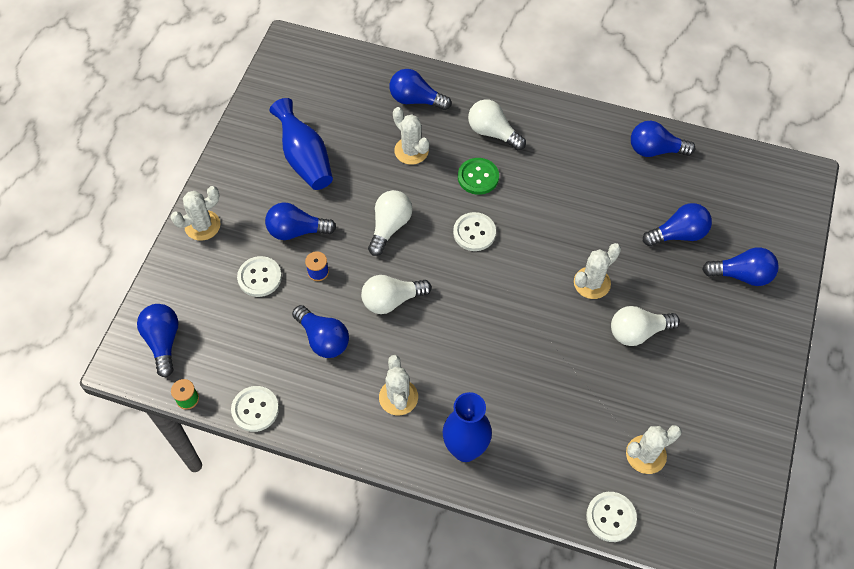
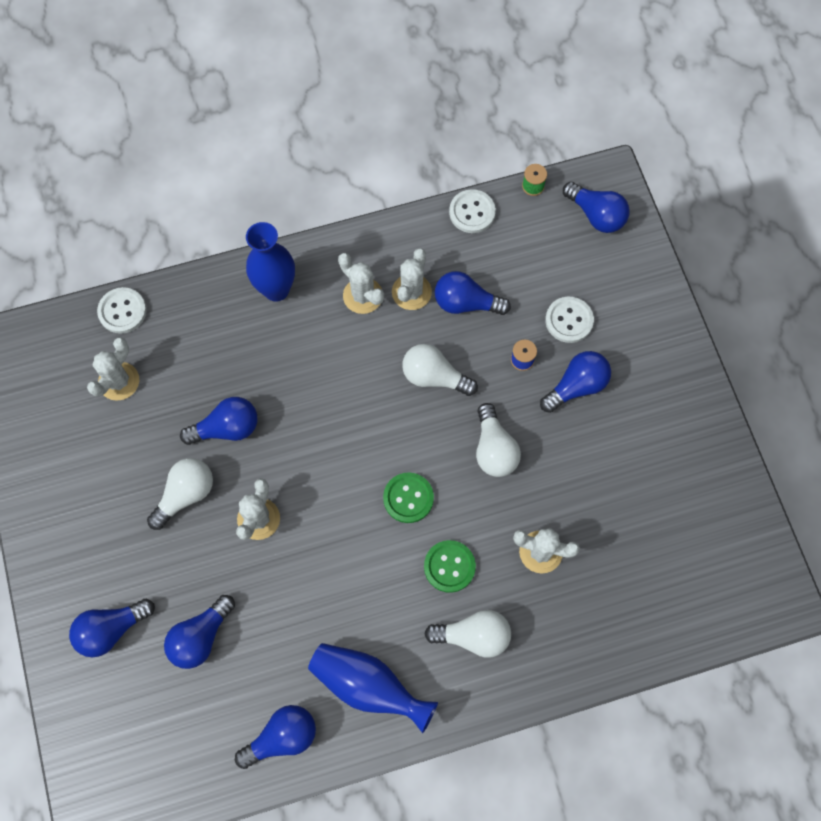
camera: 145 degrees right, 10 degrees up
(202, 225) = (665, 334): white cactus -> white cactus (411, 292)
(305, 159) = (637, 468): blue vase -> blue vase (368, 686)
(392, 300) = (434, 377): white light bulb -> white light bulb turned 105 degrees counterclockwise
(416, 100) = (586, 622): blue light bulb -> blue light bulb (227, 428)
(474, 232) = (408, 498): white button -> green button

